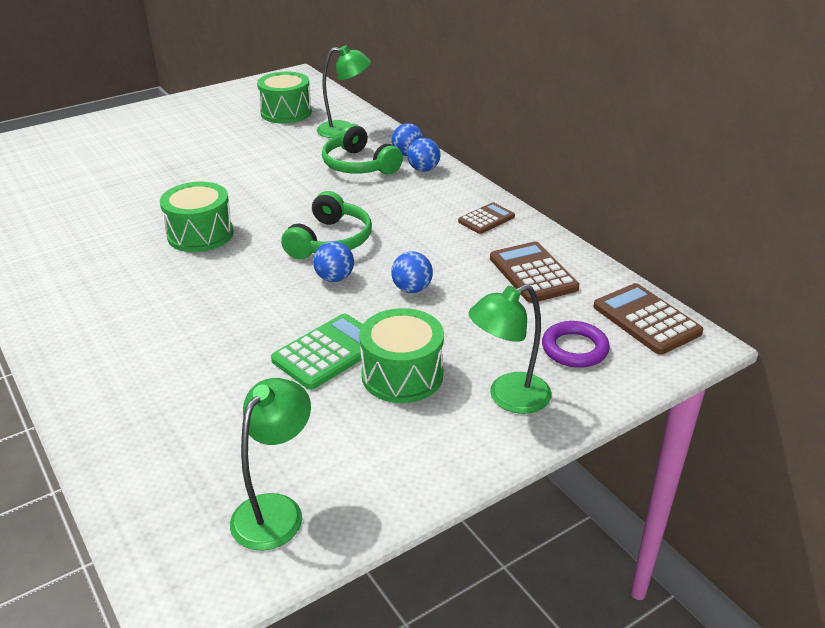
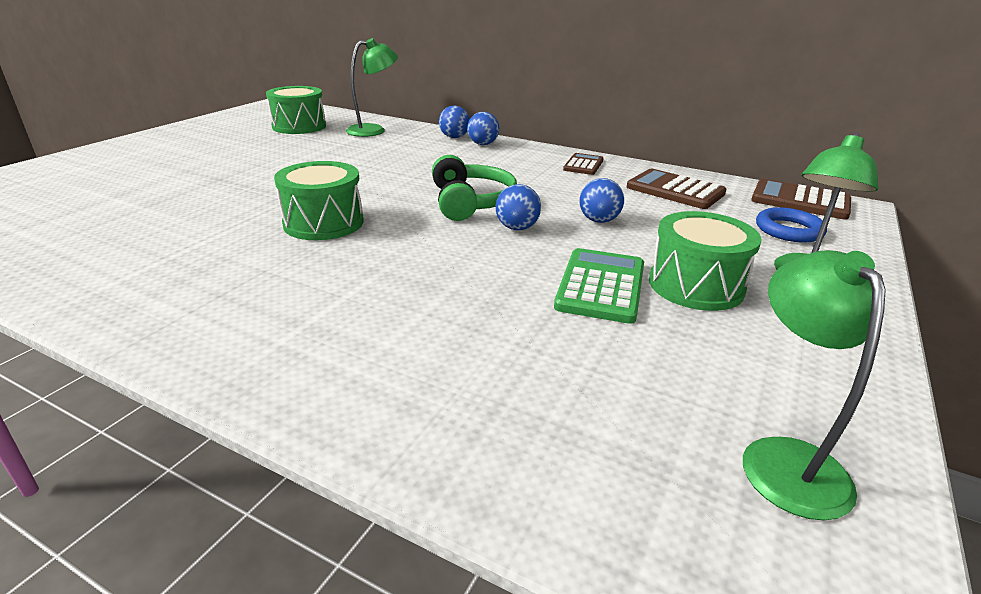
camera: 30 degrees left, 5 degrees down
(359, 165) = (421, 149): green headphones -> none
(574, 349) = (788, 230): purple ring -> blue ring

